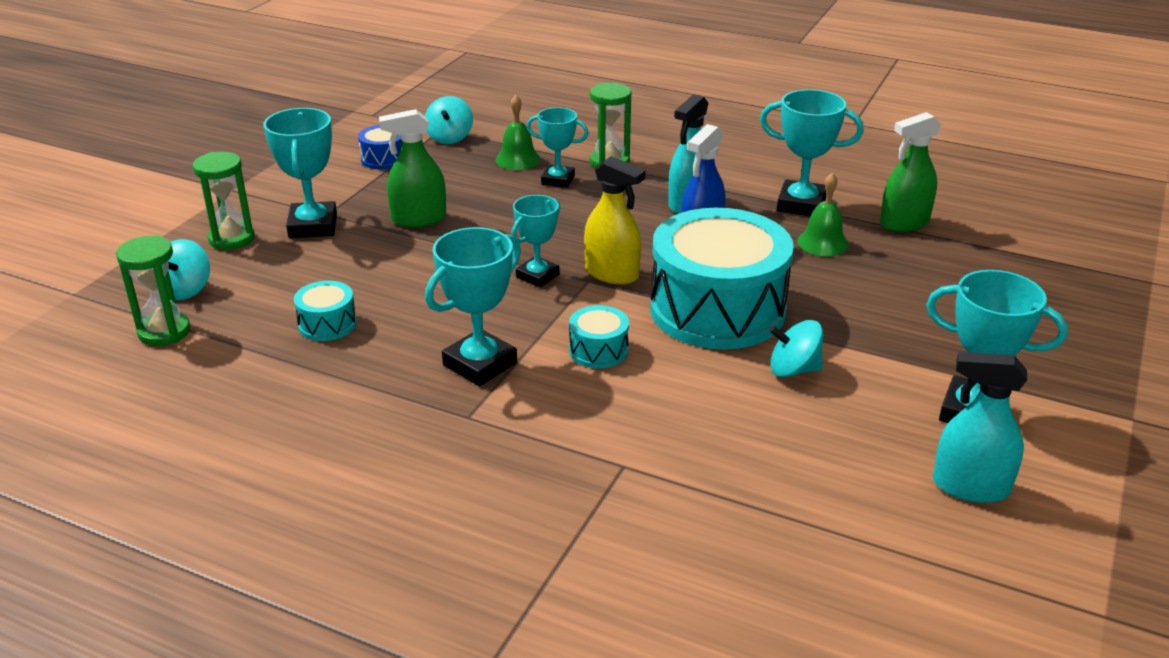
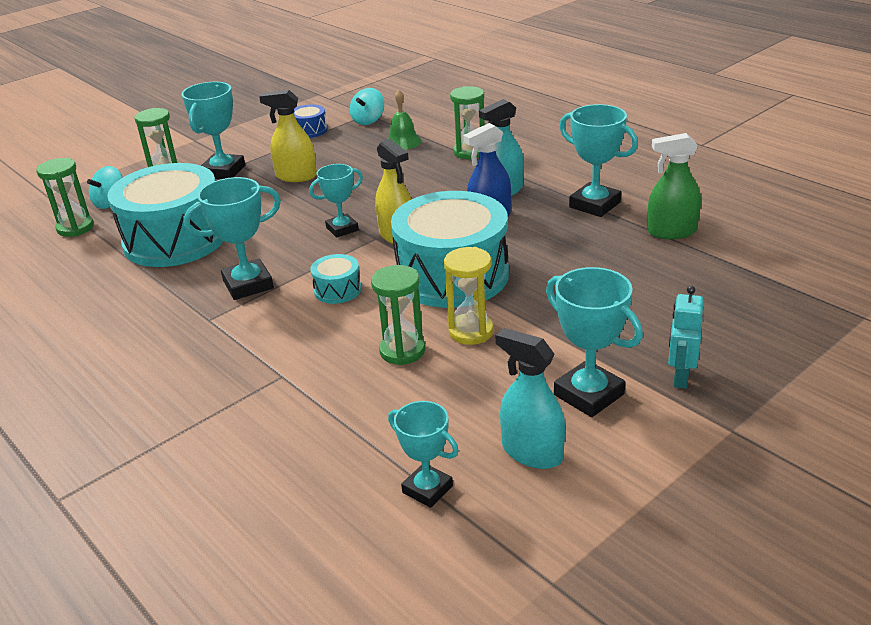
camera: 25 degrees right, 0 degrees up
(327, 324) = (175, 240): turquoise drum -> turquoise drum, size x2.39
(419, 219) = (296, 176): green spray bottle -> yellow spray bottle
(558, 180) = (419, 161): turquoise trophy -> turquoise trophy (427, 489)
(738, 407) = (402, 351): none -> green hourglass
(793, 370) = (471, 332): turquoise spinning top -> yellow hourglass
(822, 243) = (585, 237): green bell -> none
(1042, 375) = (680, 377): none -> turquoise robot

